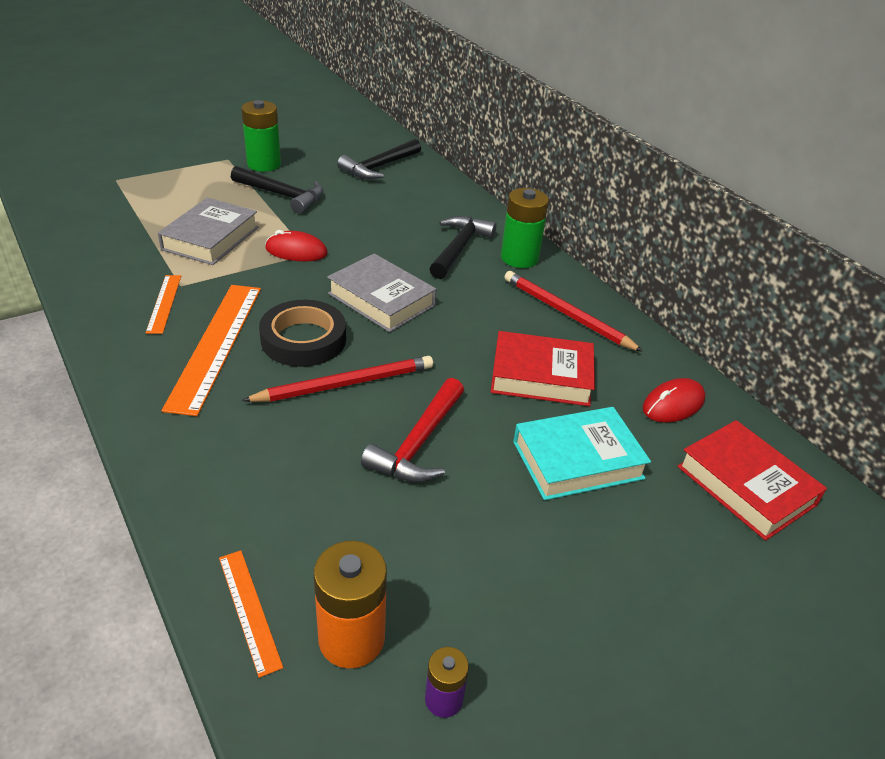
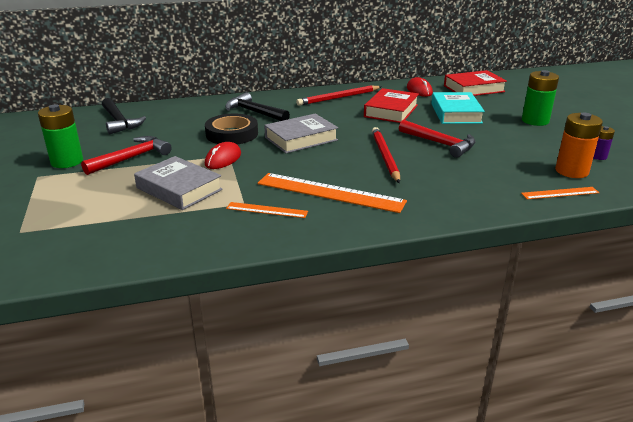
camera: 70 degrees left, 10 degrees down
(282, 195) = (131, 158): black hammer -> red hammer
(303, 339) = (335, 164): black tape -> black tape (232, 134)
(519, 258) = (276, 100): green battery -> green battery (535, 121)

